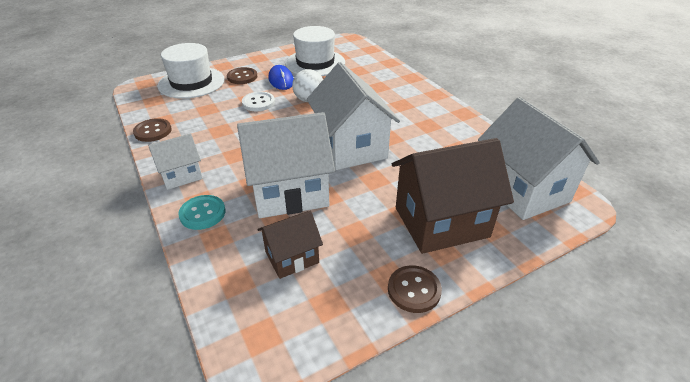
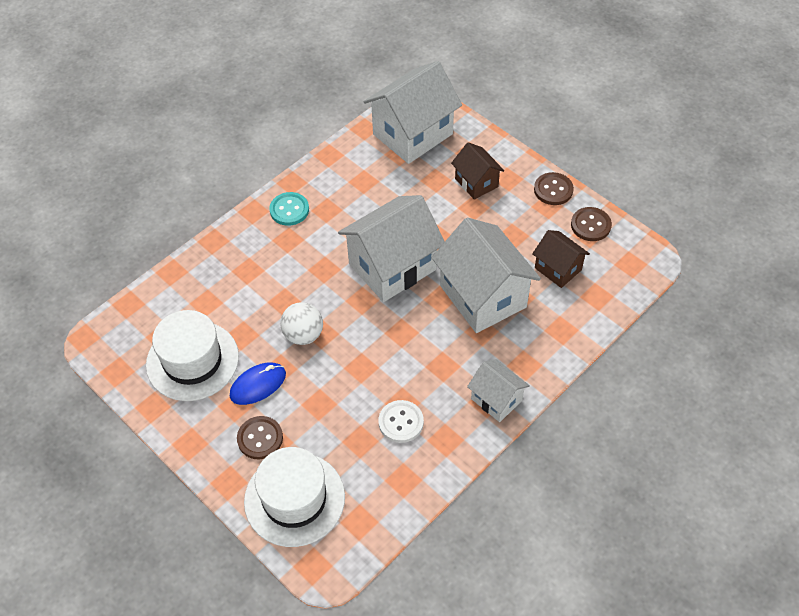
camera: 105 degrees left, 15 degrees up
(153, 131) = (430, 476): brown button -> brown button (590, 225)
(202, 213) = (539, 353): turquoise button -> turquoise button (289, 210)
(258, 103) = (327, 388): white button -> white button (401, 422)
(441, 222) = (476, 183): brown house -> brown house, size x0.53

